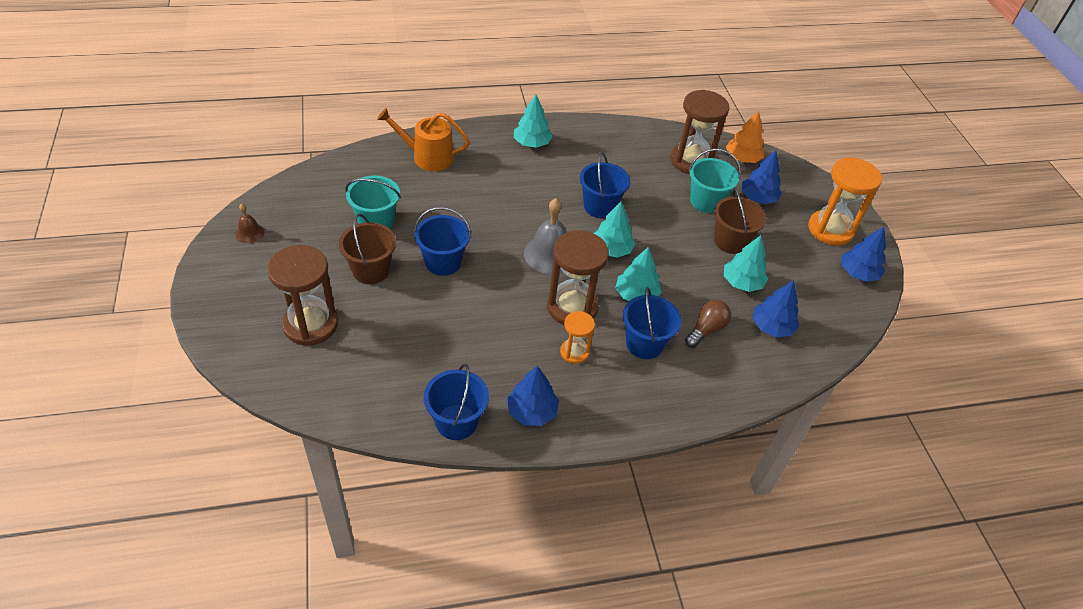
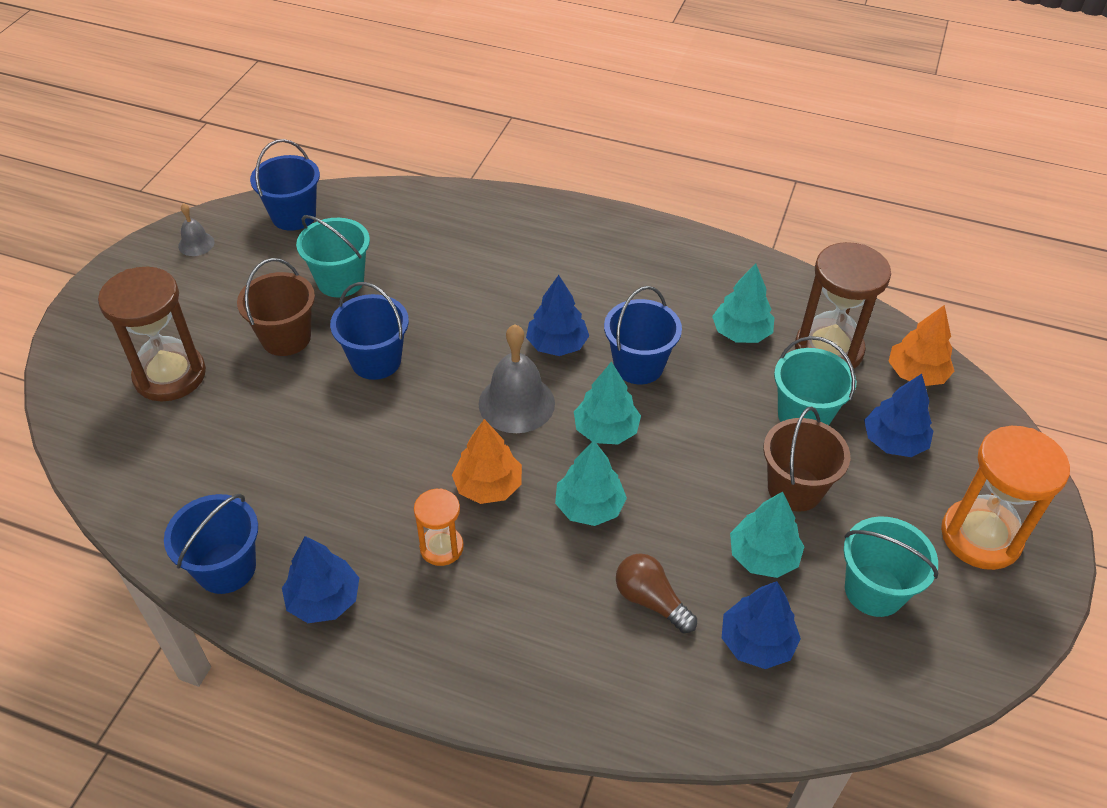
camera: 35 degrees right, 0 degrees up
(250, 233) = (196, 244): brown bell -> grey bell
(428, 157) = (467, 222): orange watering can -> none
(532, 143) = (614, 248): turquoise tree -> turquoise tree (741, 333)
(572, 307) = (488, 486): brown hourglass -> orange tree
(644, 344) = (545, 579): blue bucket -> blue bucket (293, 216)
(706, 330) = (650, 600): brown light bulb -> brown light bulb turned 120 degrees counterclockwise
(804, 277) = (874, 590): none -> turquoise bucket
(858, 273) = (974, 624): blue tree -> blue tree (557, 344)

